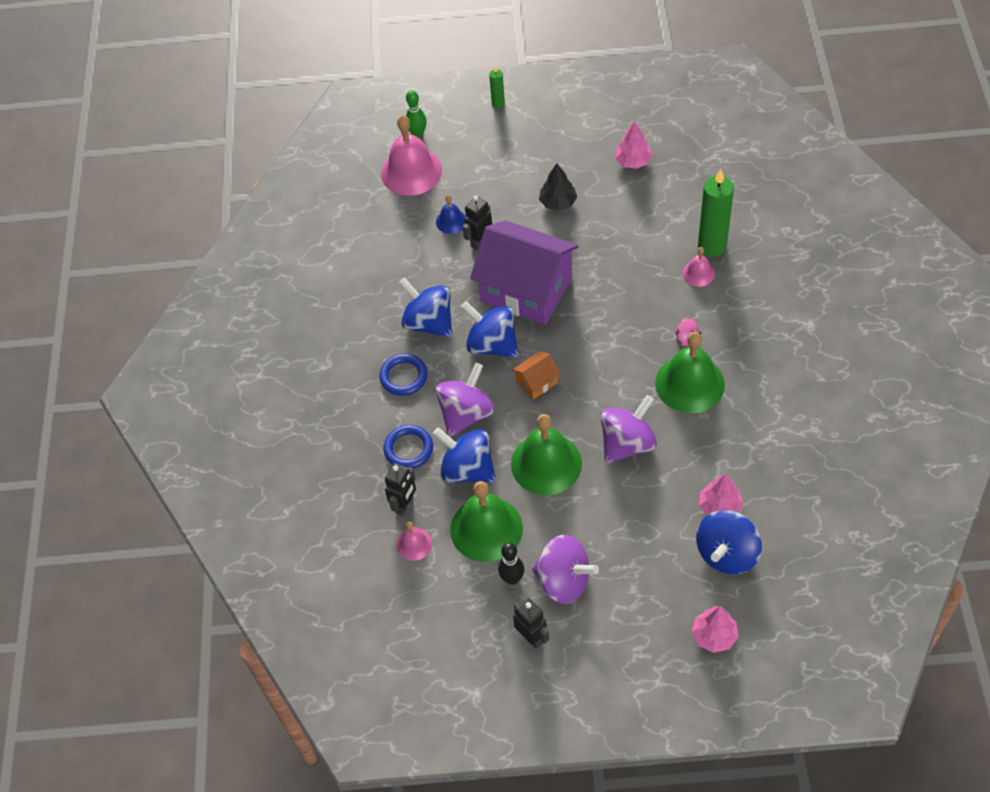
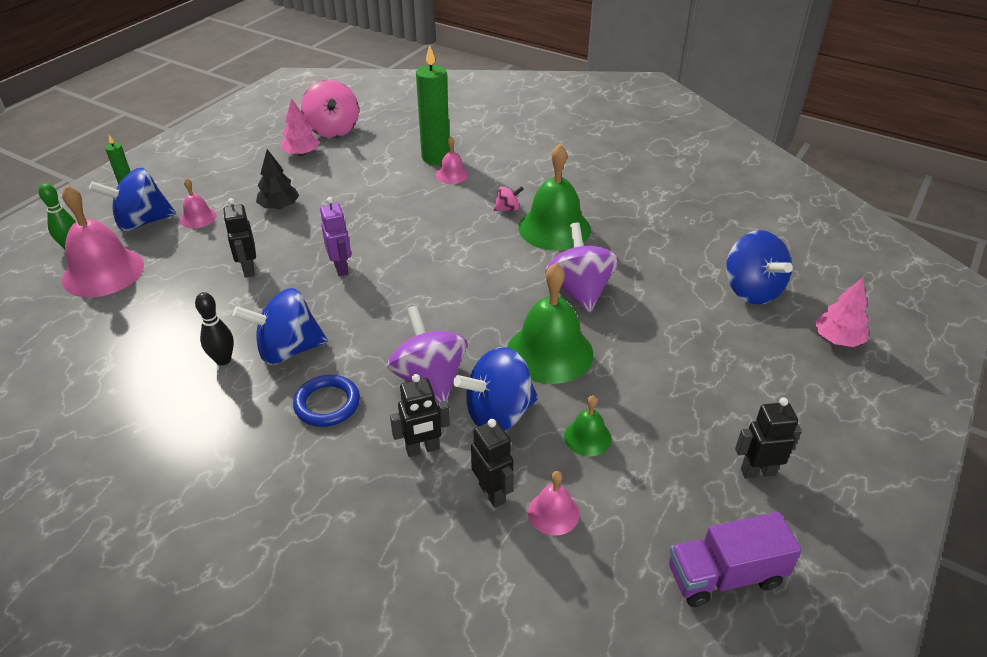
camera: 60 degrees left, 15 degrees down
(408, 449) = (422, 449): blue ring -> black robot
(435, 654) = (724, 576): none -> purple truck
(451, 221) = (198, 275): blue bell -> none
(486, 528) = (587, 437): green bell -> green bell, size x0.49
(492, 344) = (371, 319): blue spinning top -> blue spinning top (142, 222)
(504, 169) = (198, 217): none -> pink bell
(512, 579) = (669, 449): black bowling pin -> black bowling pin (223, 360)
(526, 290) = (341, 268): purple house -> purple robot
(537, 382) = (450, 312): orange house -> none
(564, 581) = (702, 409): purple spinning top -> none
(684, 154) = (333, 130): none -> pink spinning top
(719, 507) = (697, 271): pink tree -> none

